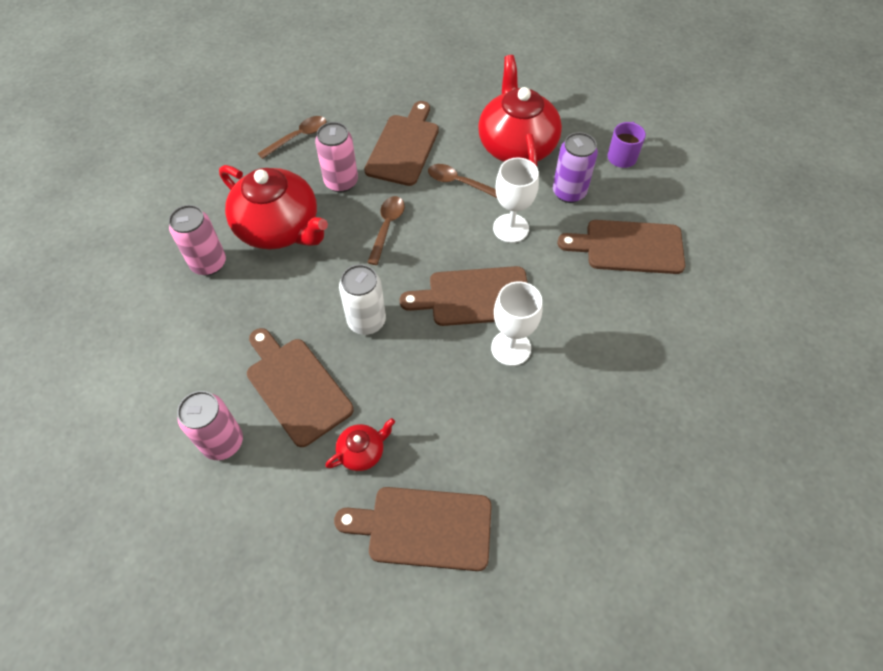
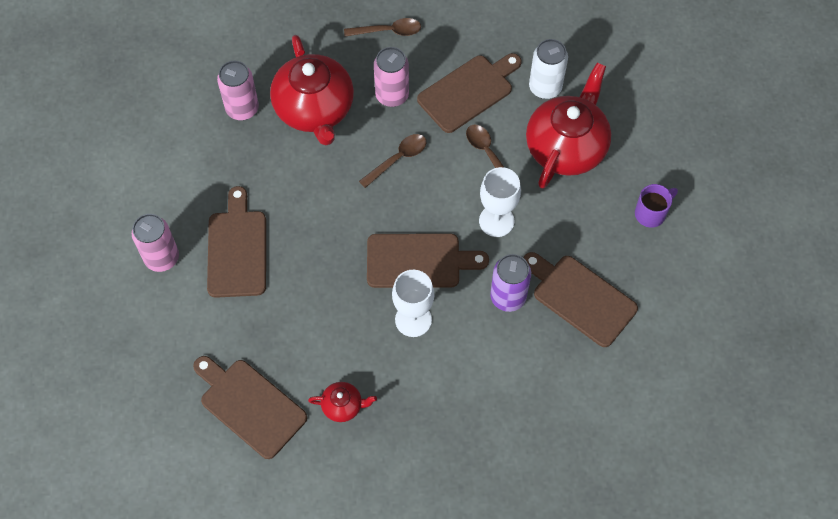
camera: 35 degrees right, 5 degrees up
(362, 452) = (248, 326): red teapot -> red teapot (343, 406)
(366, 321) = (323, 229): white can -> white can (545, 87)
(474, 297) = (418, 261): brown cutting board -> brown cutting board turned 150 degrees clockwise
(569, 192) = (573, 218): purple can -> purple can (508, 297)

